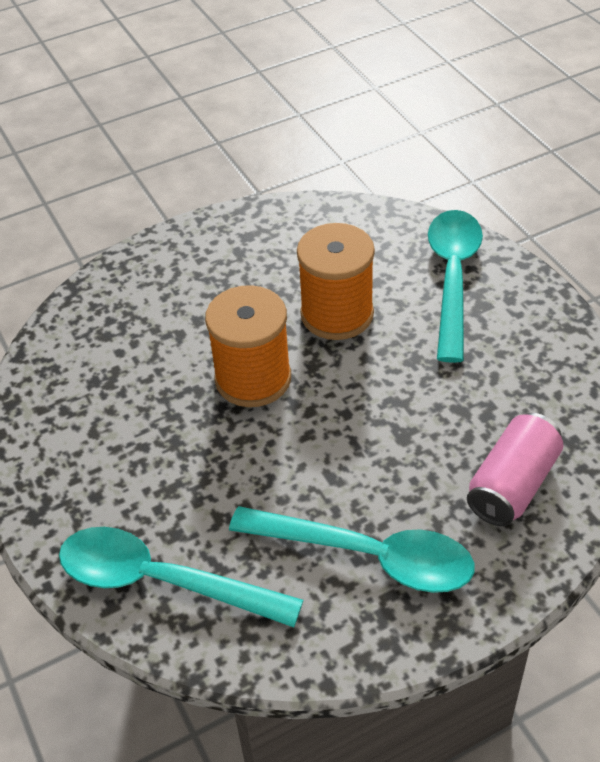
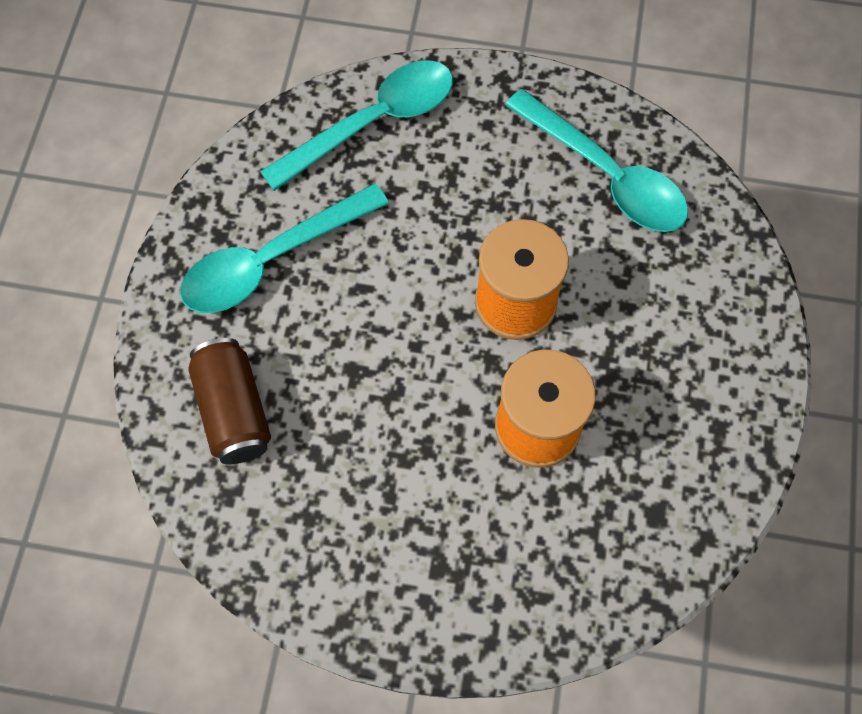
camera: 125 degrees right, 20 degrees up
(452, 278) = (498, 573): turquoise spoon -> turquoise spoon (606, 175)
(512, 484) = (234, 410): pink can -> brown can

